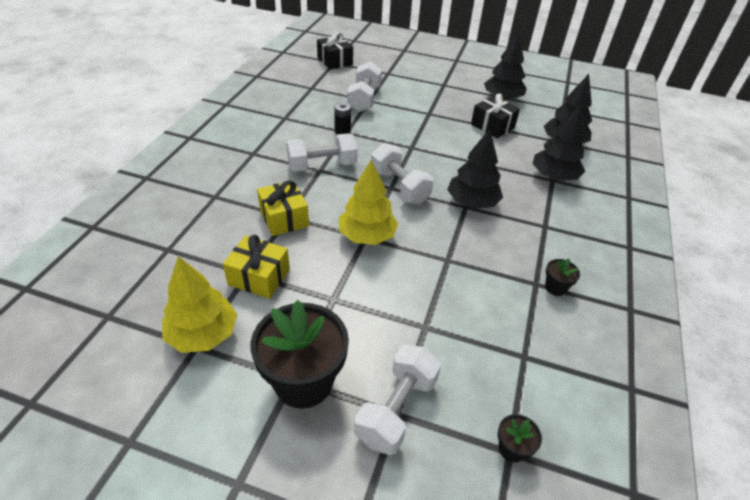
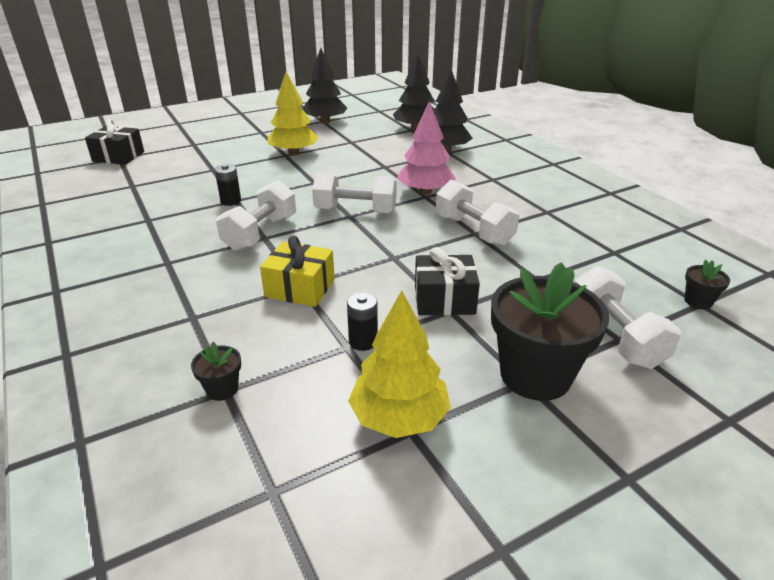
camera: 45 degrees left, 10 degrees down
(259, 277) = (363, 341): yellow gift -> black battery
(364, 99) = (207, 170): white dumbbell -> white dumbbell (473, 231)
(367, 236) = (394, 255): yellow tree -> yellow tree (294, 153)
(472, 202) = (425, 191): black tree -> pink tree
(492, 126) = (350, 141): black gift -> black gift (444, 299)
(555, 287) = (560, 207): black flower pot -> black flower pot (222, 389)

